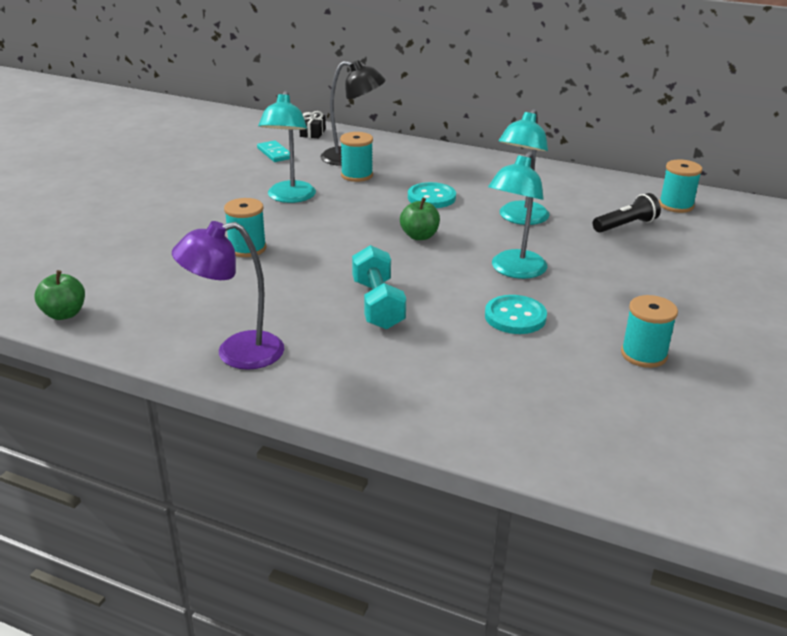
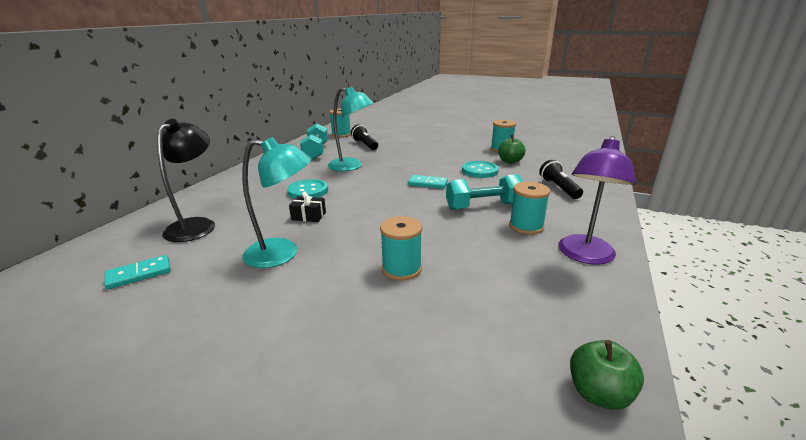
camera: 90 degrees left, 5 degrees down
(236, 353) = (584, 256): purple lamp -> purple lamp turned 45 degrees clockwise
(312, 133) = (92, 252): black gift -> black gift (308, 216)
(357, 175) = (243, 221): turquoise spool -> turquoise spool (526, 226)
(419, 236) = (376, 194): green apple -> green apple (510, 161)
(441, 380) = (559, 188): none -> black flashlight
(457, 270) = (427, 184): none -> turquoise domino
(514, 270) = (424, 169): turquoise lamp -> none
(579, 192) = (316, 151): none -> turquoise dumbbell

